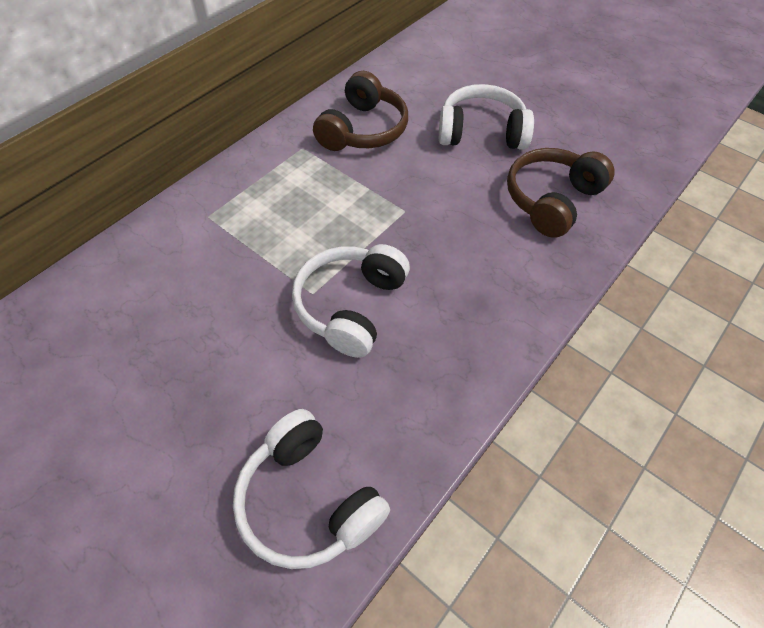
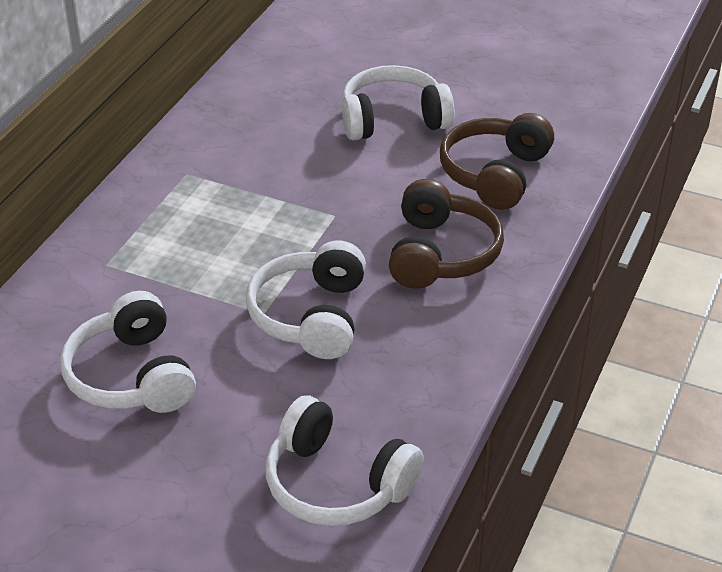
camera: 15 degrees left, 15 degrees down
(181, 330) = (132, 376): none -> white headphones
(363, 130) = (251, 141): brown headphones -> brown headphones (440, 254)

